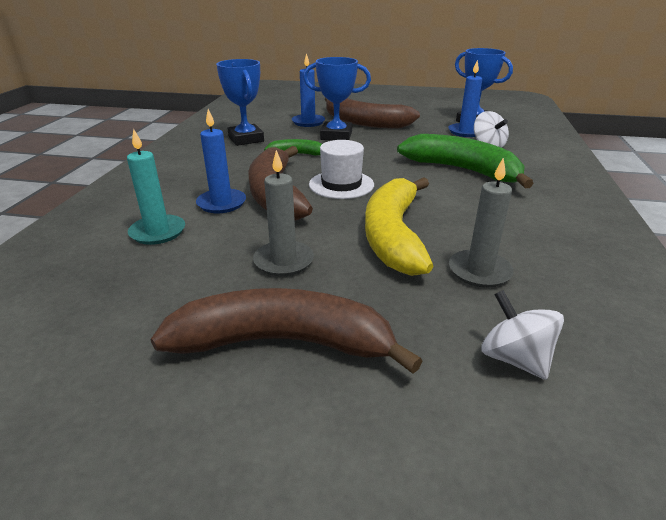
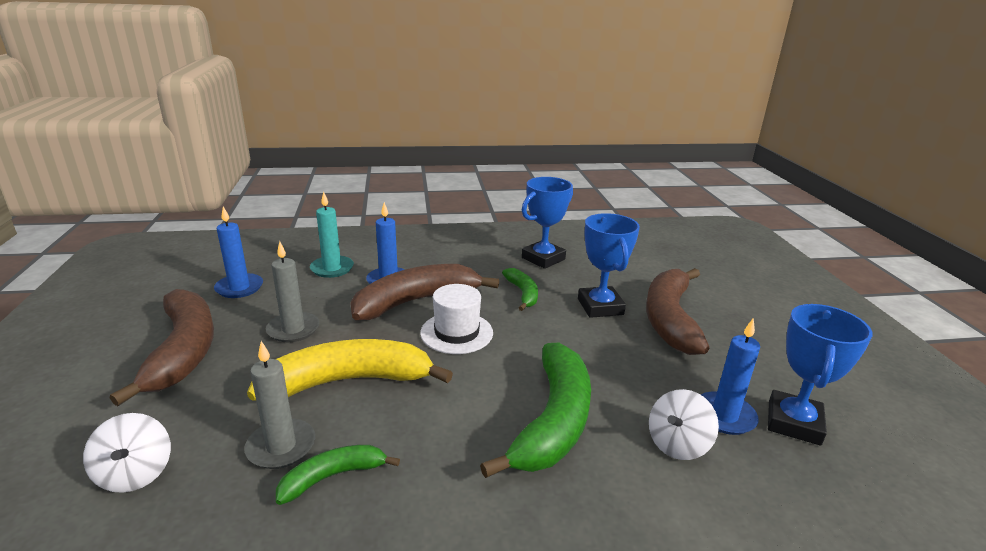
camera: 70 degrees right, 5 degrees down
(308, 122) = (630, 281): blue candle -> blue candle (239, 288)
(514, 358) = (136, 473): white spinning top -> white spinning top turned 120 degrees clockwise
(516, 249) = (333, 477): none -> green banana

